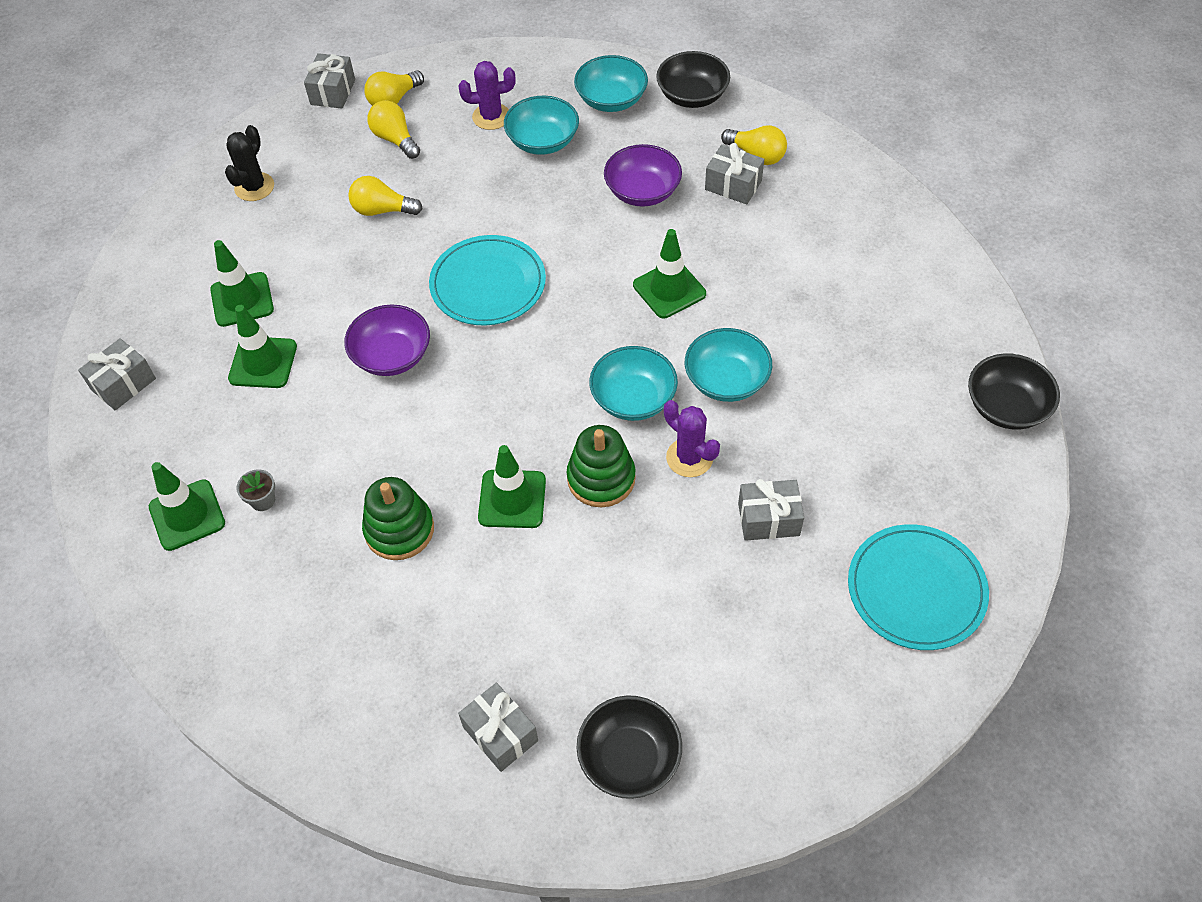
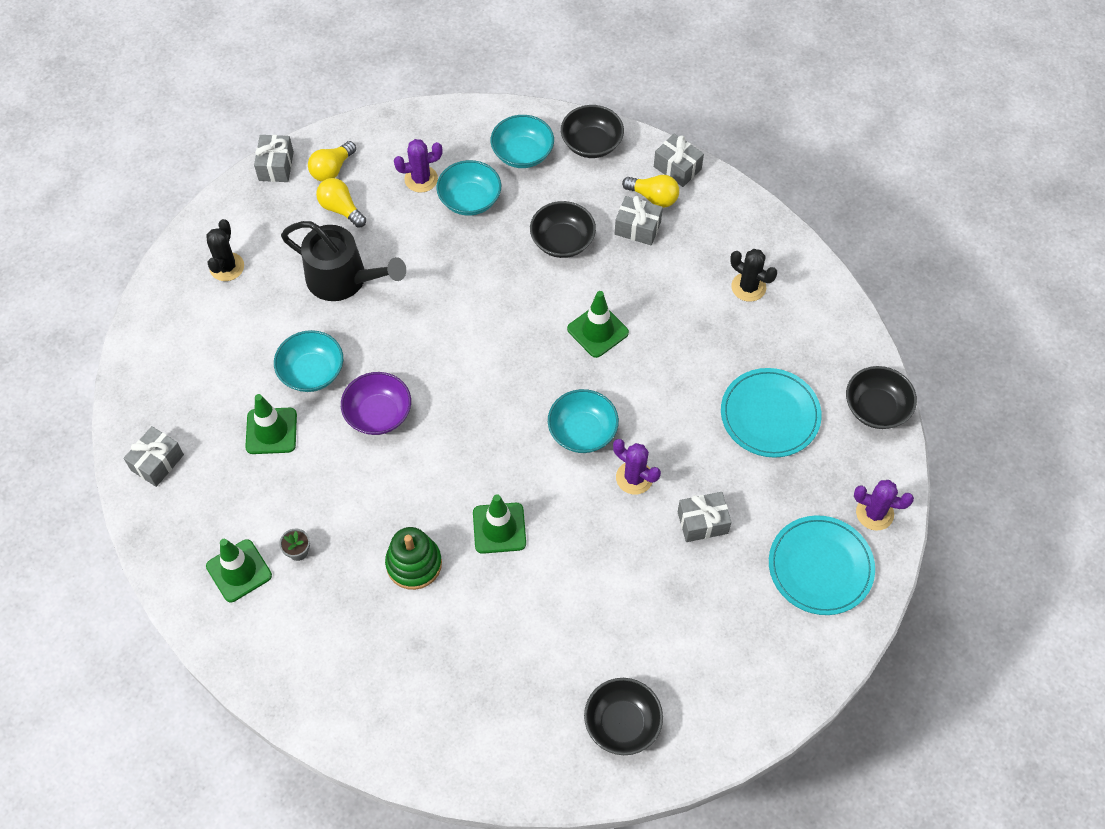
camera: 10 degrees left, 5 degrees up
(242, 300) = (240, 375): green traffic cone -> none
(382, 210) = (343, 279): yellow light bulb -> black watering can
(488, 284) = (446, 340): turquoise plate -> turquoise plate (770, 415)
(500, 734) = (522, 717): grey gift -> grey gift (677, 168)
(601, 478) = (567, 503): green stacking toy -> none
(642, 192) = (562, 241): purple bowl -> black bowl
(726, 380) = (654, 408): turquoise bowl -> turquoise bowl (312, 372)
(858, 258) = (748, 287): none -> black cactus
(993, 531) = (874, 513): none -> purple cactus

